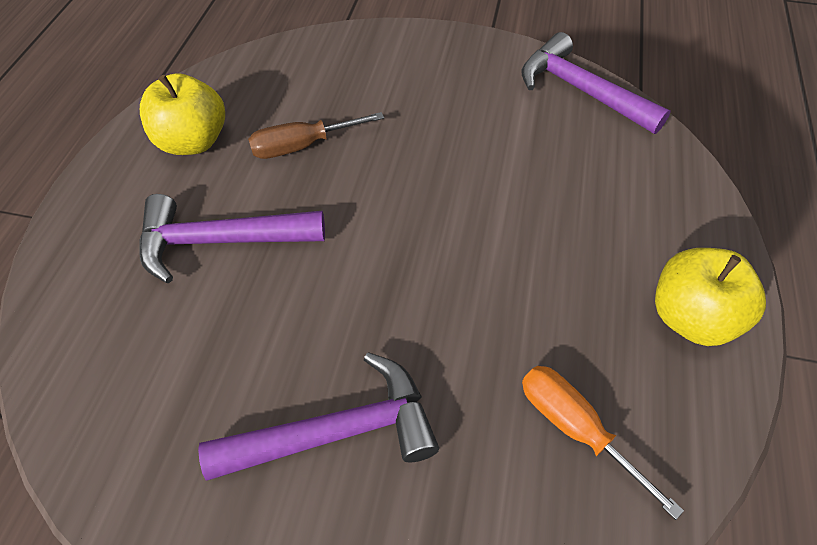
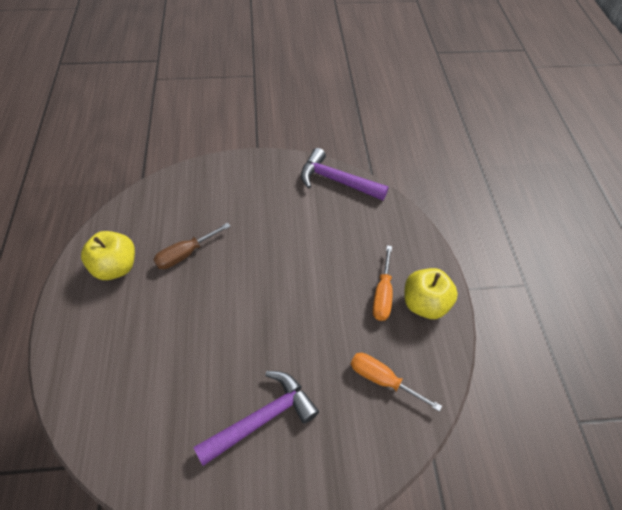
camera: 20 degrees left, 0 degrees up
(220, 241) = (157, 327): purple hammer -> none
(614, 282) = (382, 294): none -> orange screwdriver

